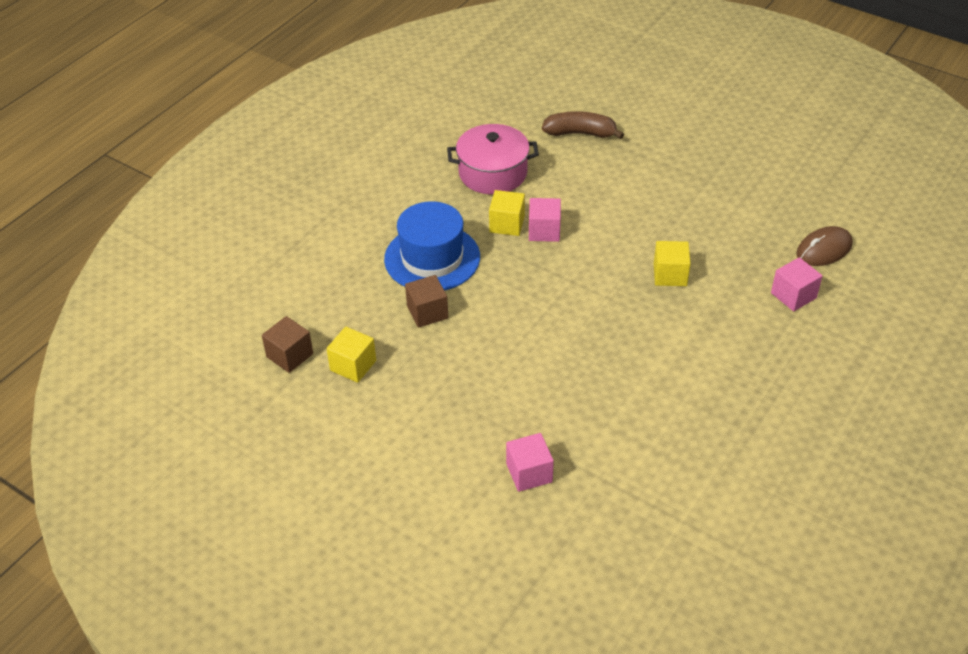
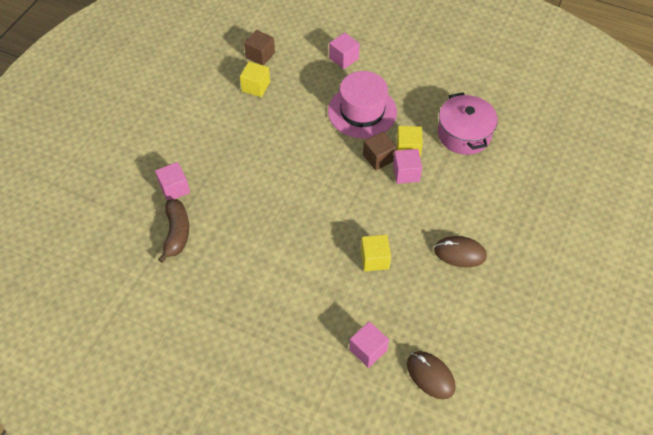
camera: 80 degrees right, 10 degrees up
(328, 265) = (343, 58): none -> pink cube
(427, 312) = (309, 116): brown cube -> brown cube (378, 158)
(432, 258) = (362, 111): blue hat -> pink hat
(580, 133) = (532, 185): brown banana -> brown banana (176, 233)
(667, 203) = (460, 253): none -> brown mouse

